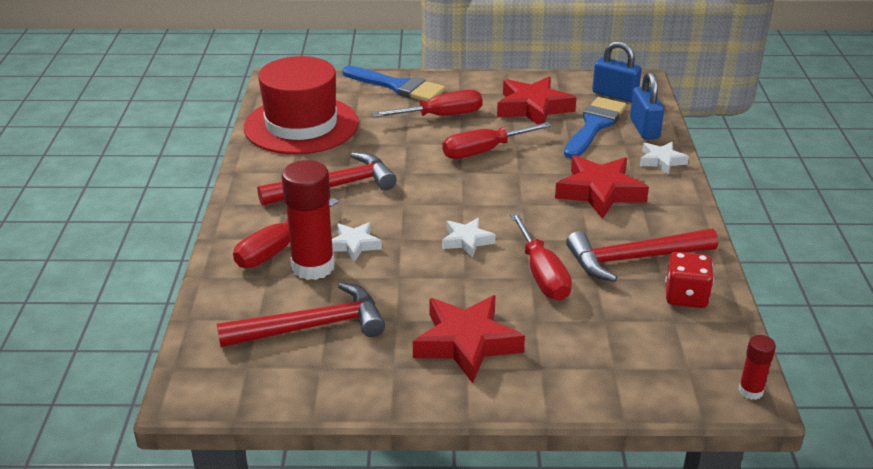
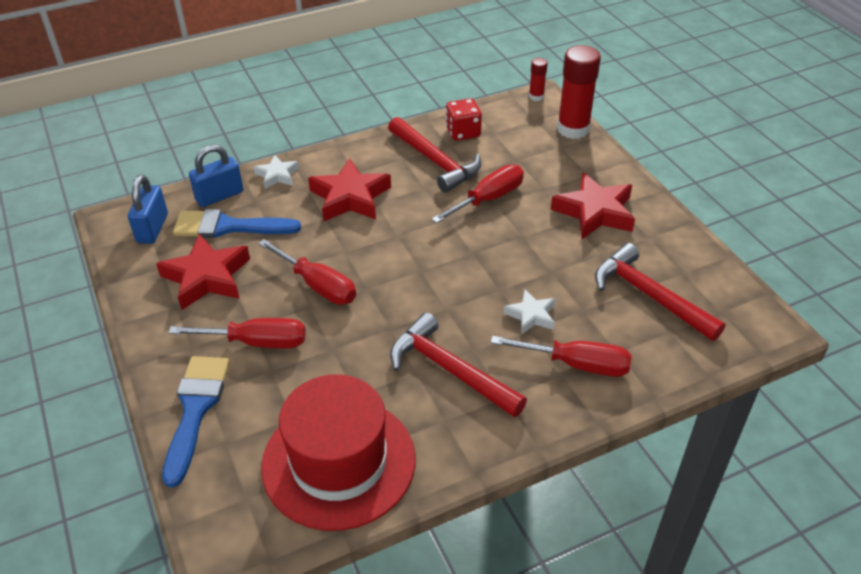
camera: 115 degrees left, 10 degrees up
(313, 267) = (581, 328): red glue stick -> red glue stick (573, 129)
(441, 116) = (257, 342): red screwdriver -> red screwdriver turned 135 degrees clockwise
(467, 241) = (474, 250): white star -> none

